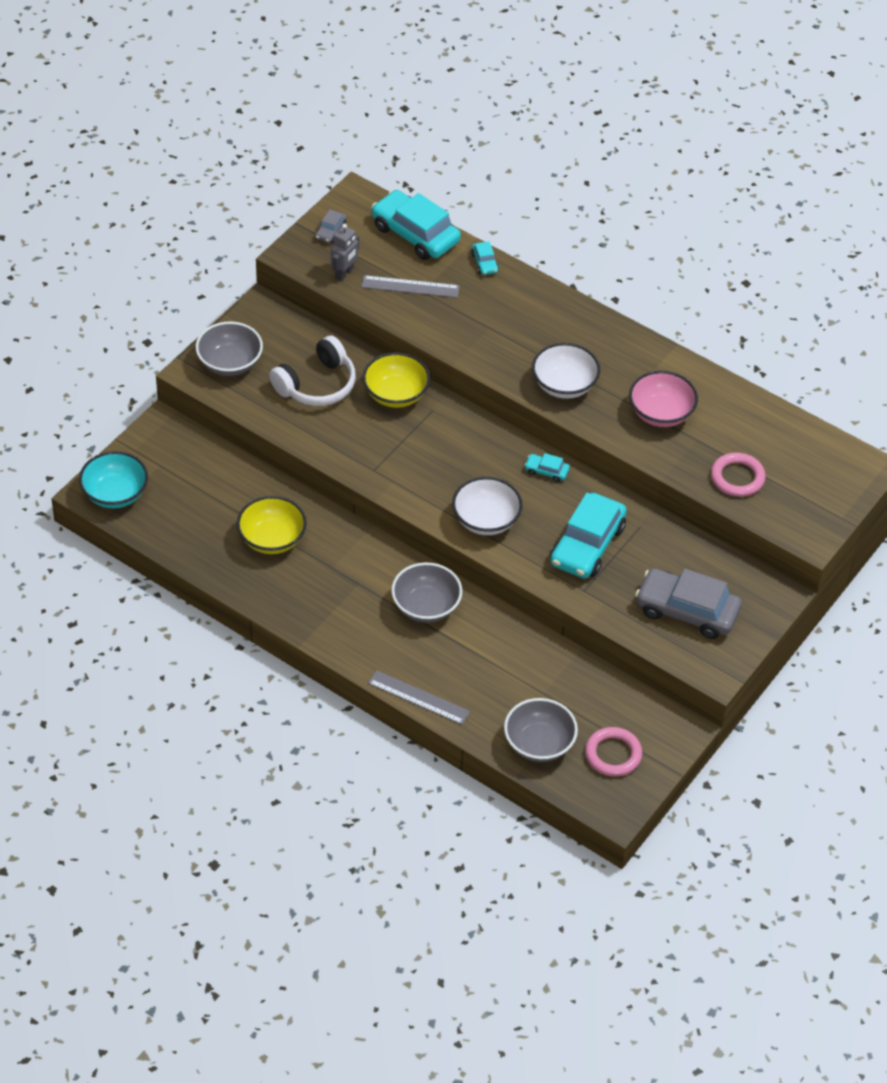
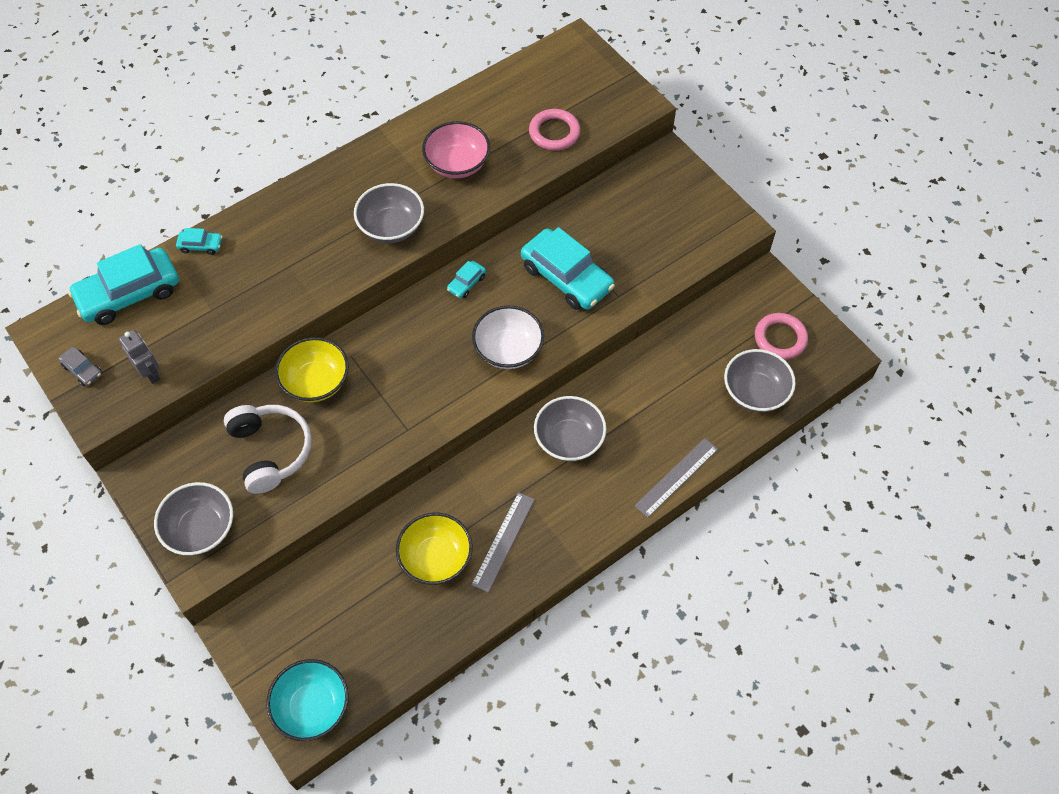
camera: 70 degrees left, 10 degrees up
(410, 287) = (200, 318): grey ruler -> grey ruler (503, 541)
(564, 385) = (391, 227): white bowl -> grey bowl
(687, 611) = (666, 226): grey car -> none

